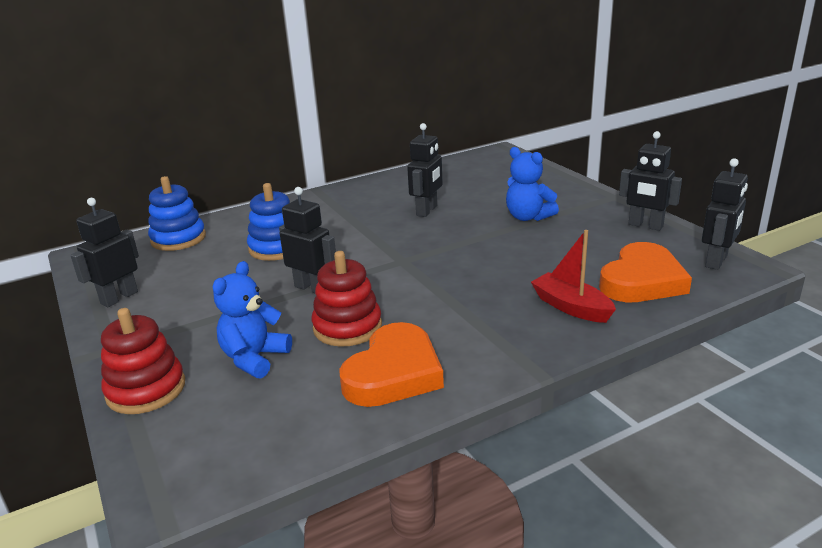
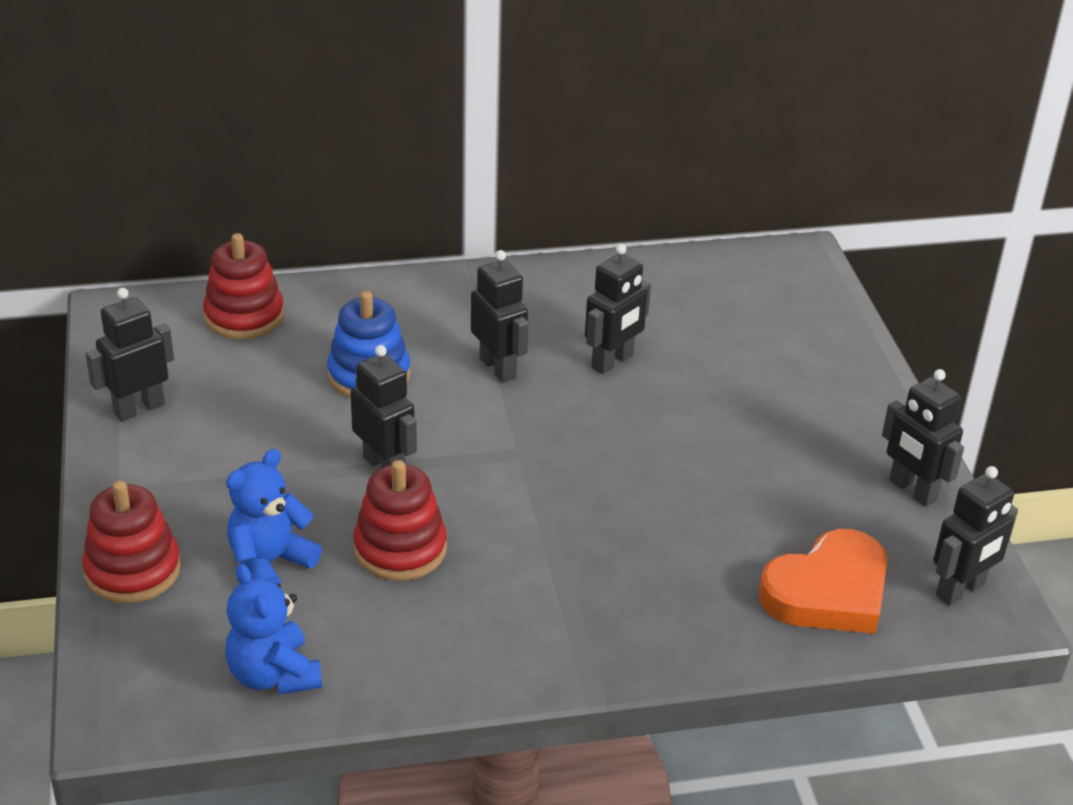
camera: 15 degrees right, 10 degrees up
(178, 239) = (244, 316): blue stacking toy -> red stacking toy
(359, 227) = (498, 368): none -> black robot
(394, 373) = (422, 638): orange heart -> none
(528, 217) = (752, 420): blue teddy bear -> blue teddy bear (273, 675)
(571, 307) = (701, 606): red boat -> none

